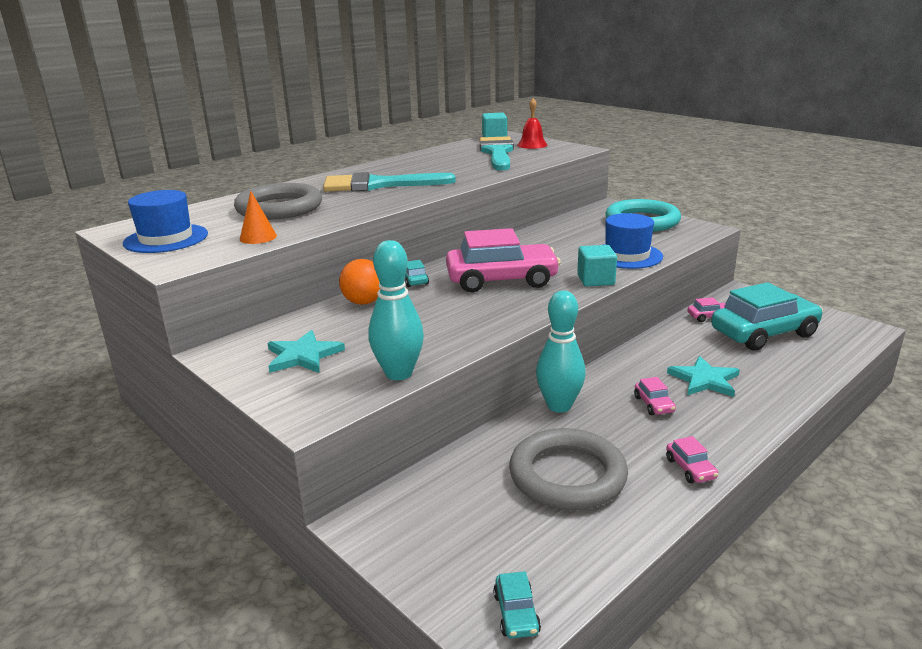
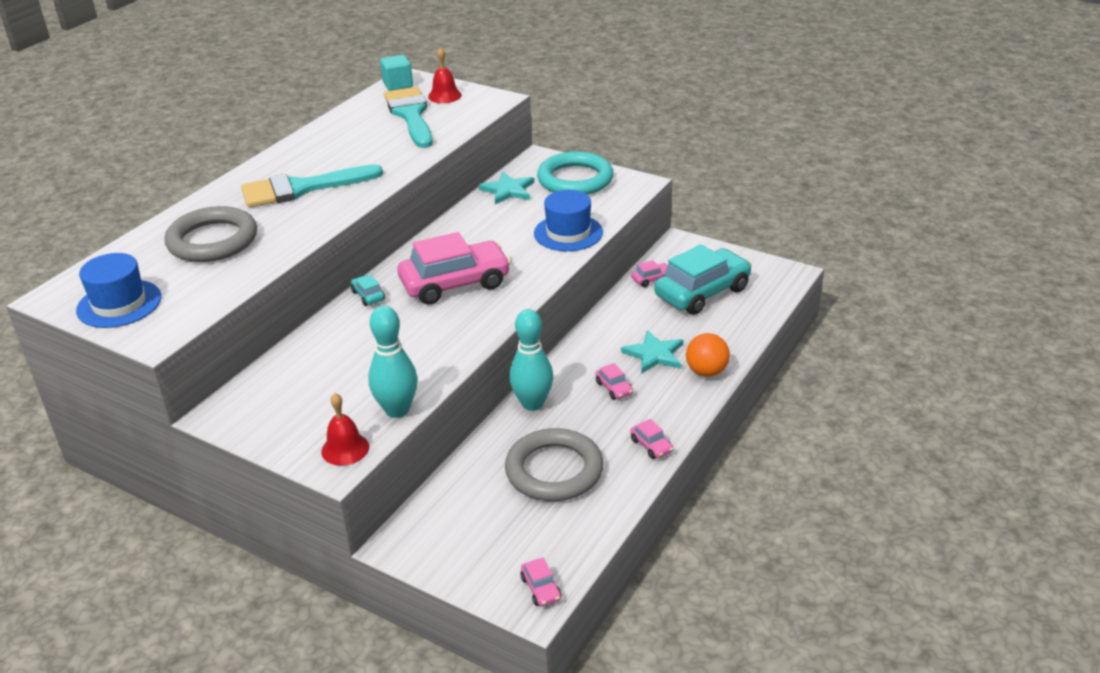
camera: 15 degrees left, 10 degrees up
(258, 237) = (216, 289): orange cone -> none
(303, 355) = (300, 405): turquoise star -> turquoise star (508, 190)
(326, 400) = (345, 449): none -> red bell
(364, 302) = (329, 332): orange ball -> orange ball (706, 371)
(516, 613) = (541, 588): turquoise car -> pink car
(595, 280) = (545, 271): turquoise cube -> none

